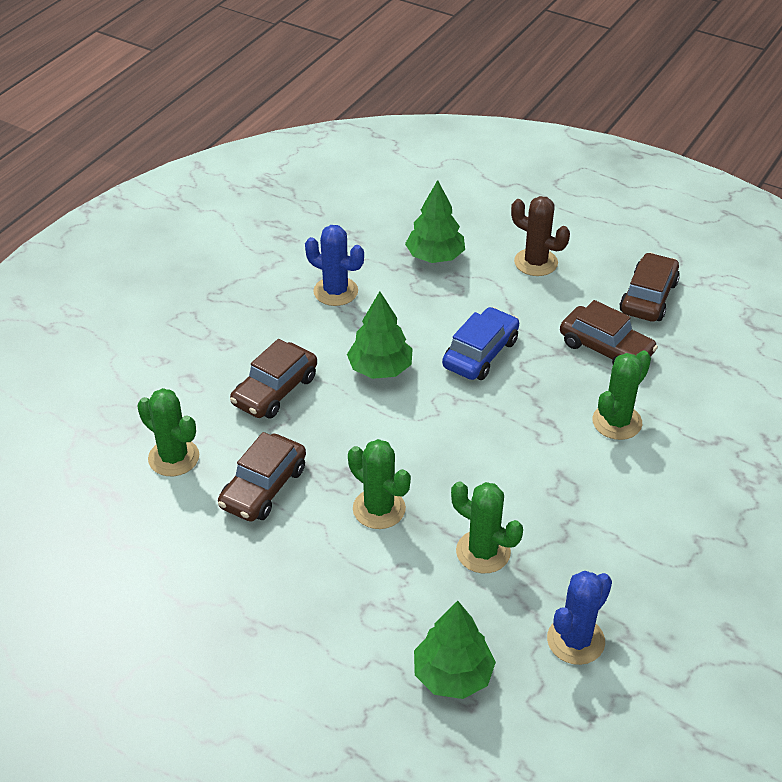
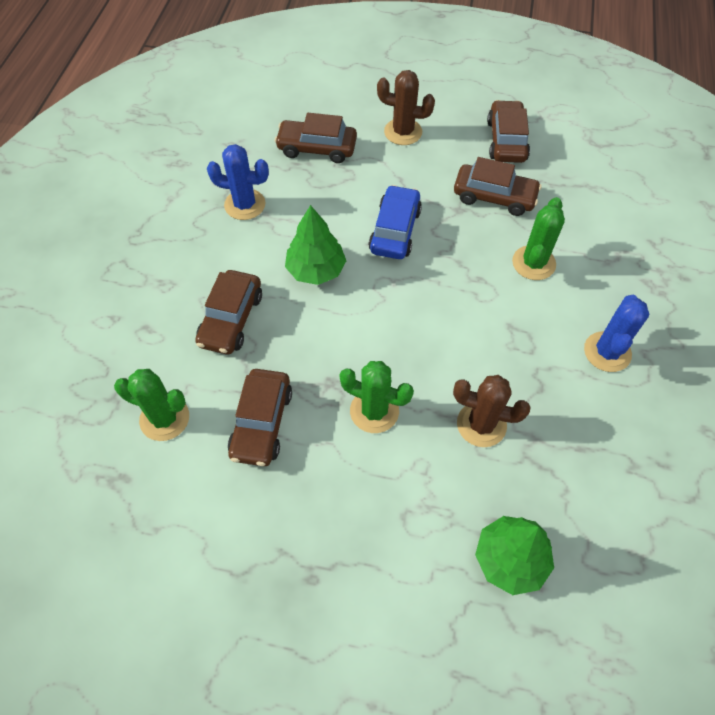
camera: 20 degrees left, 15 degrees up
(435, 257) = (317, 148): green tree -> brown car
(483, 552) = (481, 424): green cactus -> brown cactus
(575, 640) = (595, 486): blue cactus -> blue cactus (607, 352)

